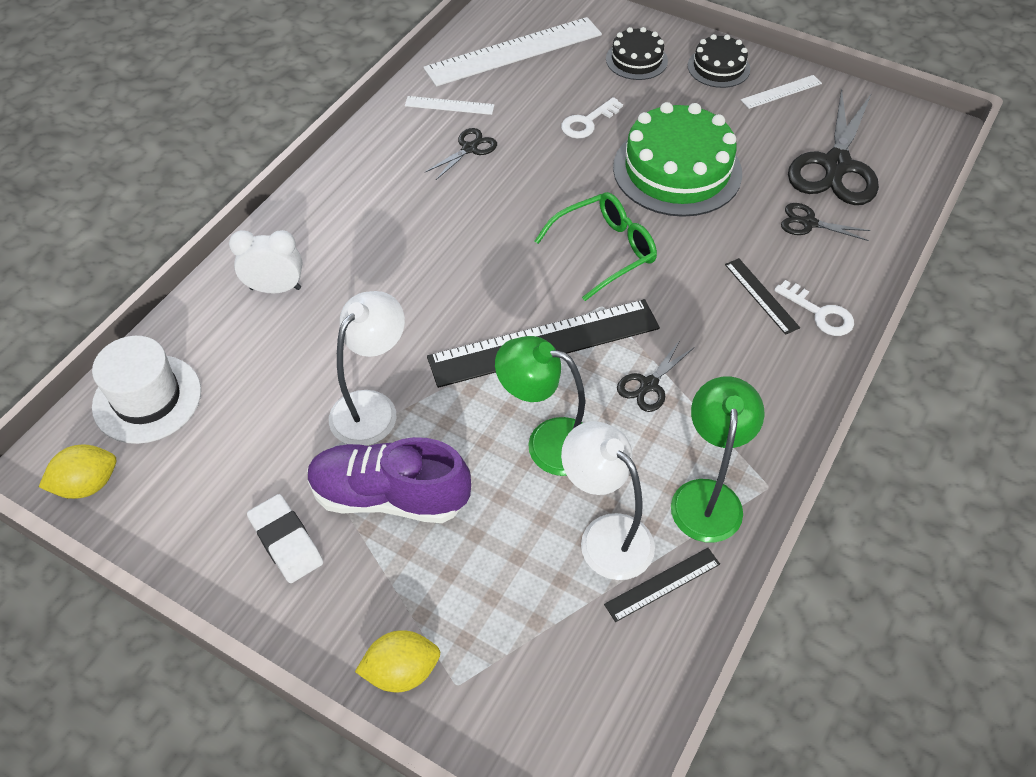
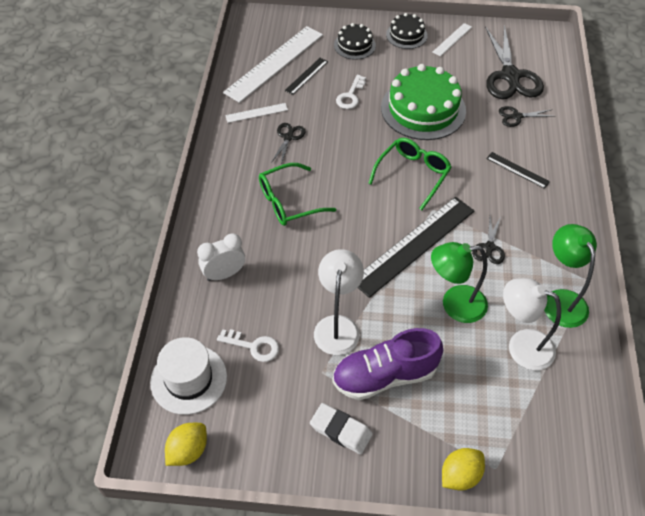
camera: 25 degrees left, 0 degrees up
(415, 229) = (289, 202): none -> green glasses
(662, 584) = (568, 360): black ruler -> black ruler (306, 76)
(819, 313) = (554, 169): white key -> white key (253, 346)

